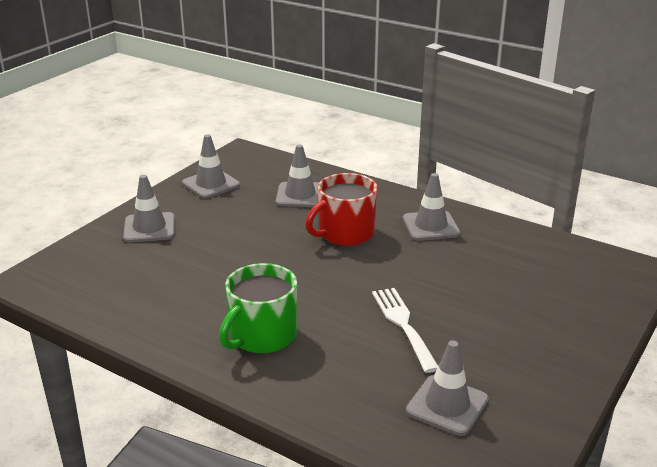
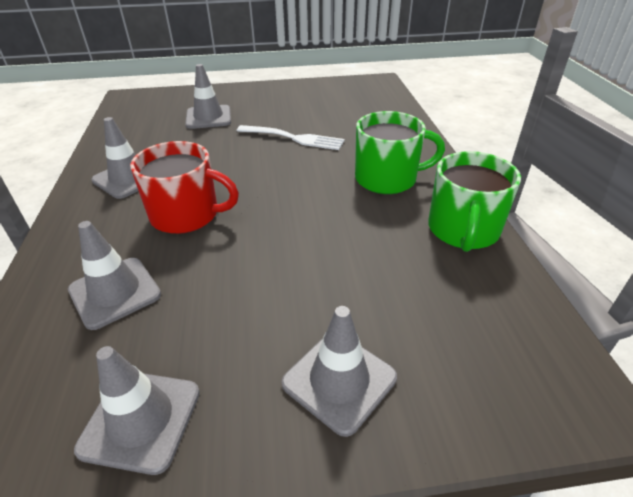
camera: 130 degrees left, 10 degrees up
(155, 327) = (463, 230): none -> green mug
(403, 325) = (294, 138): white fork -> white fork turned 105 degrees counterclockwise
(447, 405) = (346, 105): grey traffic cone -> grey traffic cone (208, 117)

